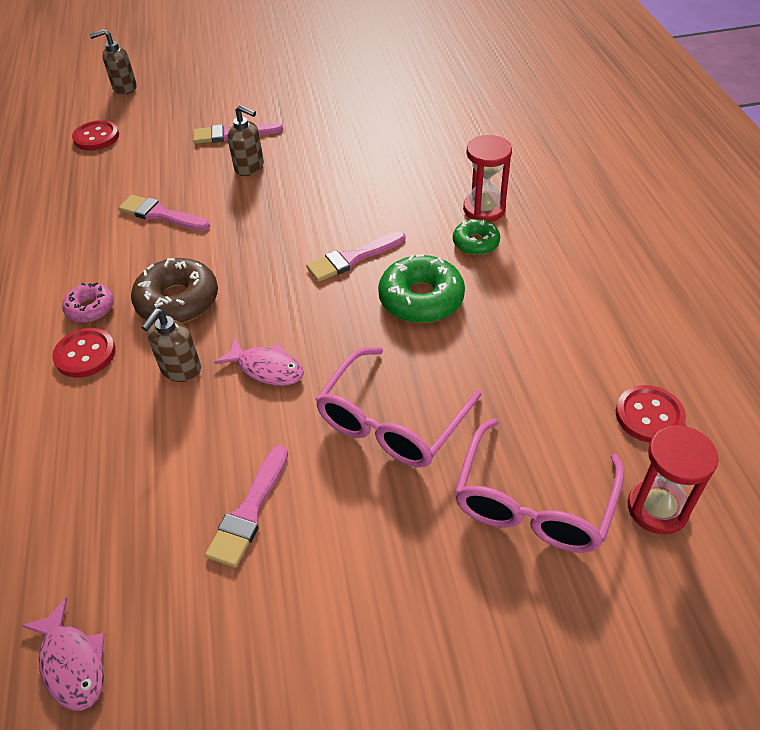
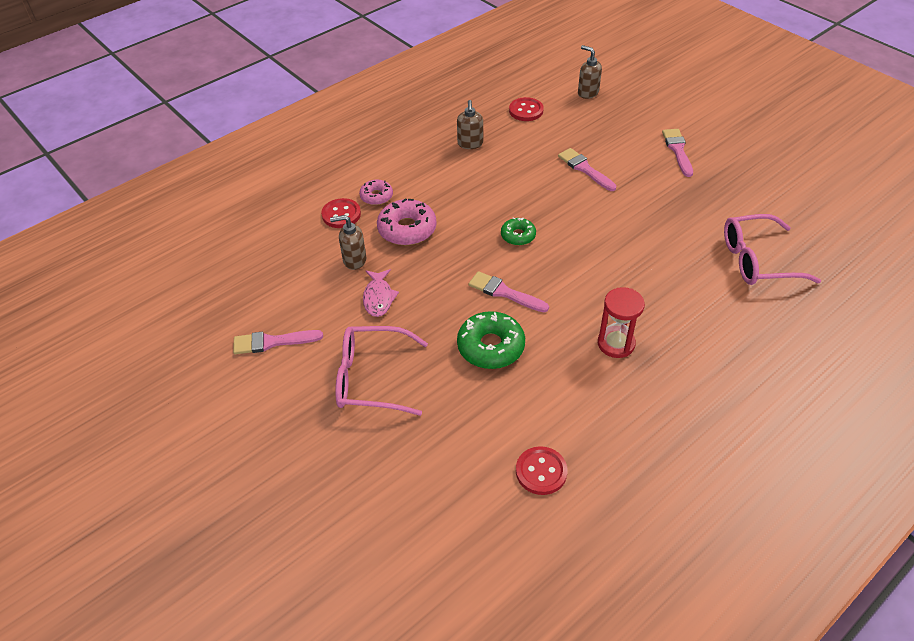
camera: 60 degrees right, 0 degrees up
(72, 663) = (156, 320): pink fish -> none
(160, 214) = (476, 180): pink brush -> pink brush (677, 150)
(178, 301) = (407, 229): brown donut -> pink donut
(250, 168) = (556, 196): brown soap dispenser -> brown soap dispenser (470, 144)
(476, 243) = (572, 354): green donut -> green donut (518, 235)
(533, 502) = (347, 479): pink glasses -> pink glasses (757, 260)
(649, 415) = (461, 524): red button -> red button (541, 471)
(657, 508) = (378, 553): red hourglass -> none

